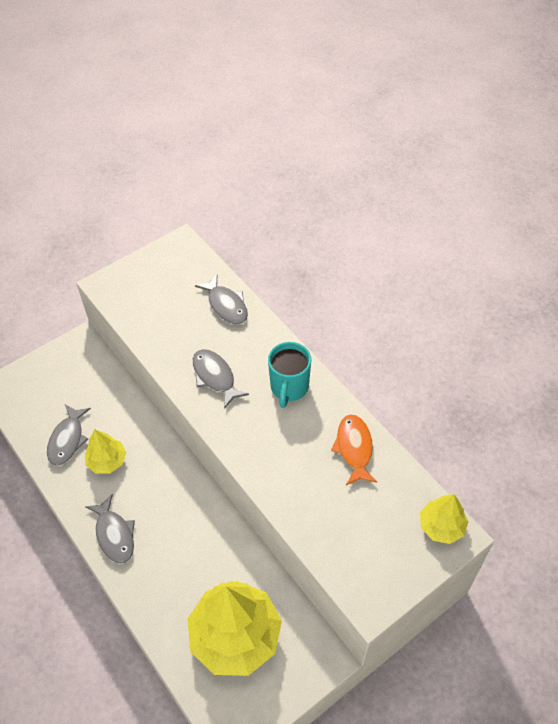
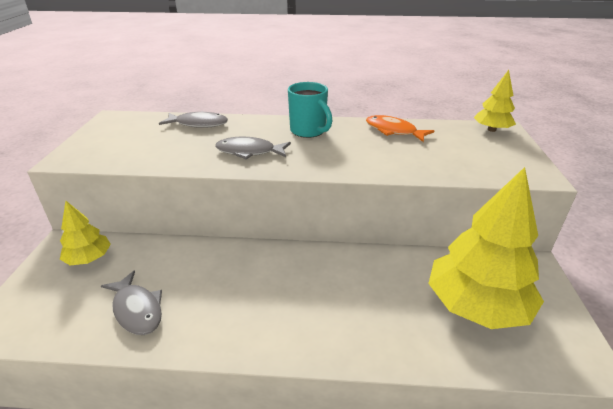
camera: 50 degrees left, 20 degrees down
(107, 461) = (201, 293): yellow tree -> yellow tree (89, 259)
(114, 534) = (286, 333): grey fish -> none

